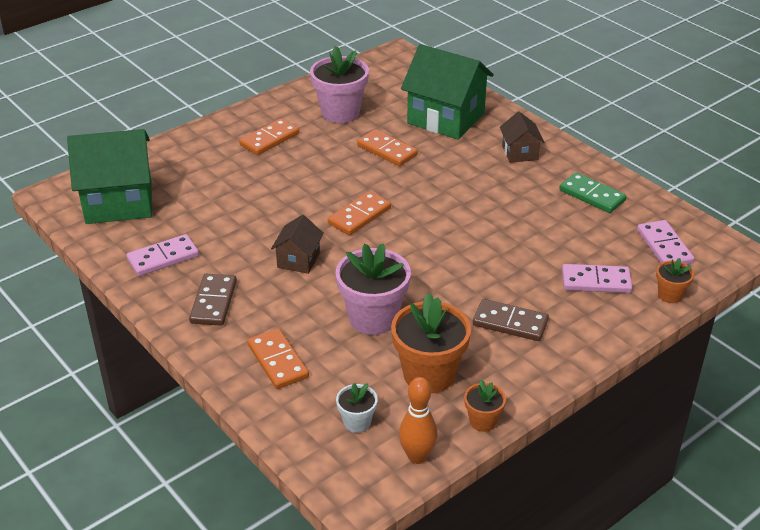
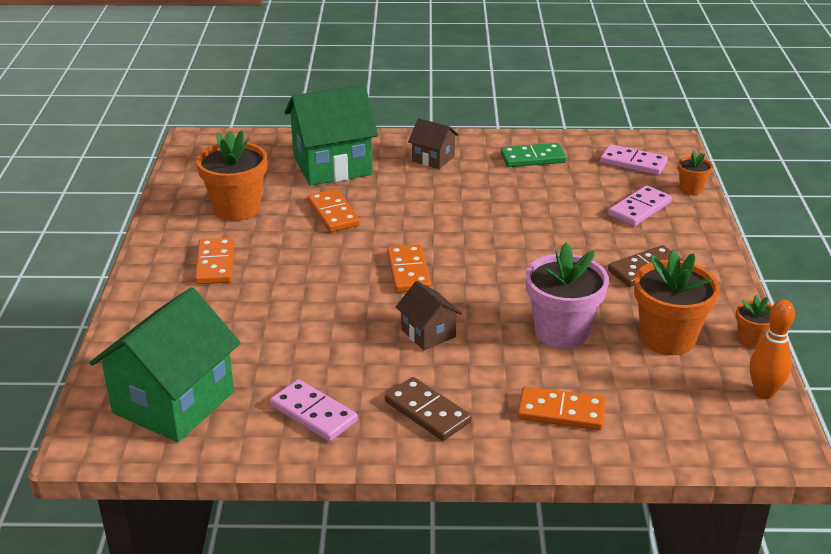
camera: 50 degrees left, 5 degrees down
(163, 258) = (313, 413): pink domino -> pink domino turned 60 degrees counterclockwise
(340, 112) = (237, 208): pink flower pot -> orange flower pot
(357, 422) = (691, 405): white flower pot -> none
(387, 150) = (333, 213): orange domino -> orange domino turned 75 degrees clockwise

